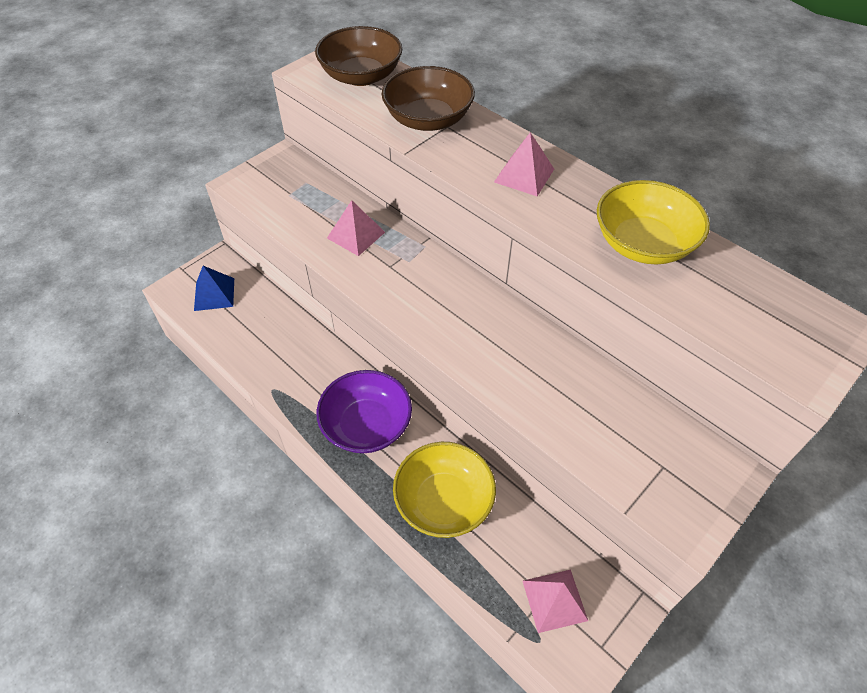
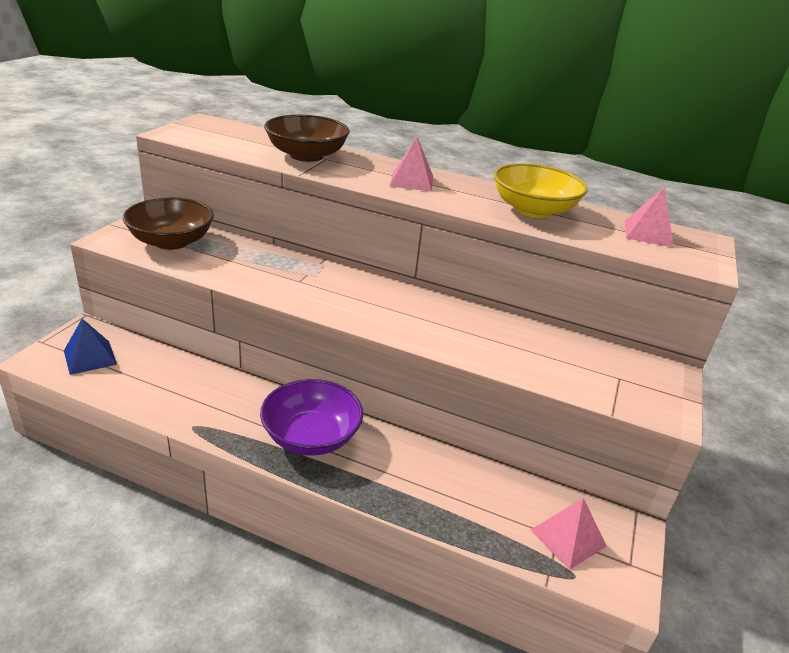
camera: 25 degrees left, 20 degrees down
(356, 235) = (253, 264): pink pyramid -> pink pyramid (648, 233)
(361, 76) = (227, 134): brown bowl -> brown bowl (171, 241)
(444, 501) = (421, 483): yellow bowl -> none

